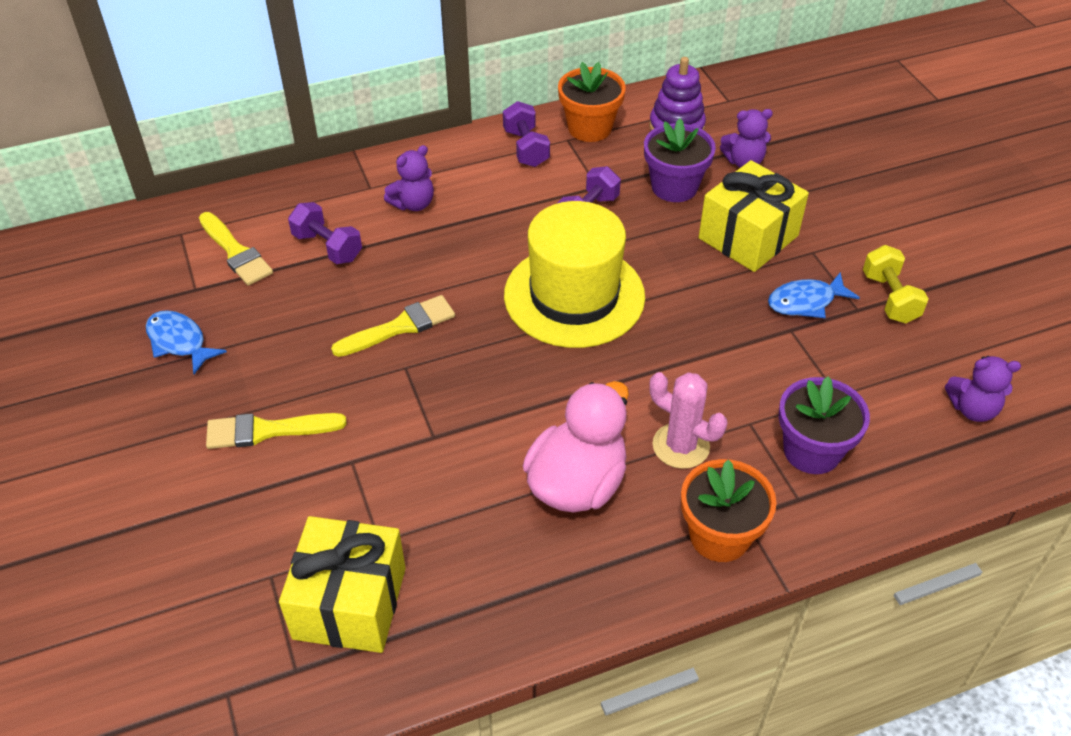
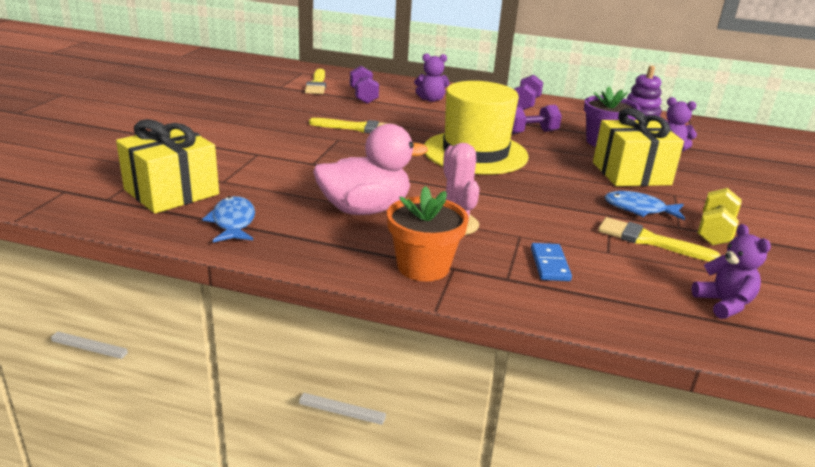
camera: 35 degrees right, 20 degrees down
(179, 342) = (246, 96): blue fish -> blue fish (233, 222)
(267, 430) = (236, 131): yellow brush -> yellow brush (649, 240)
(589, 128) = (577, 110): orange flower pot -> none
(812, 451) = (550, 264): purple flower pot -> blue domino
(972, 409) = (723, 304): purple teddy bear -> purple teddy bear turned 150 degrees counterclockwise

